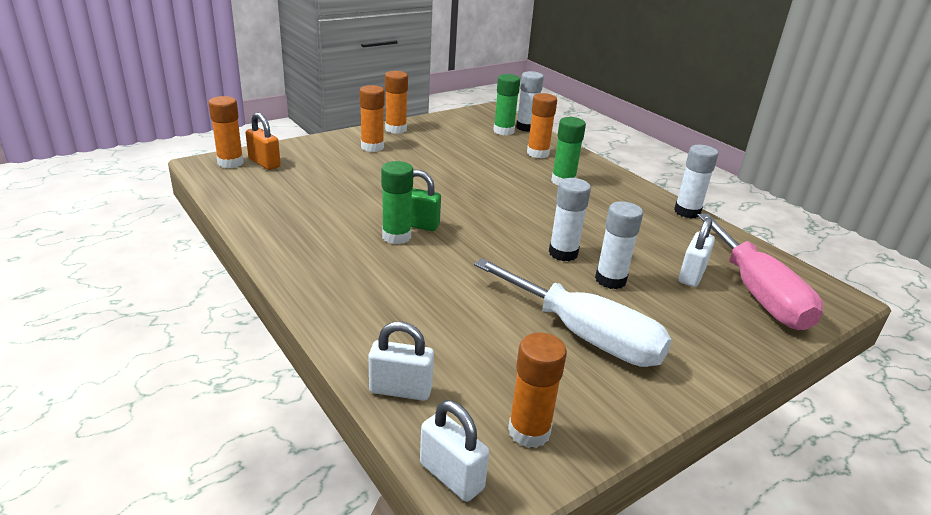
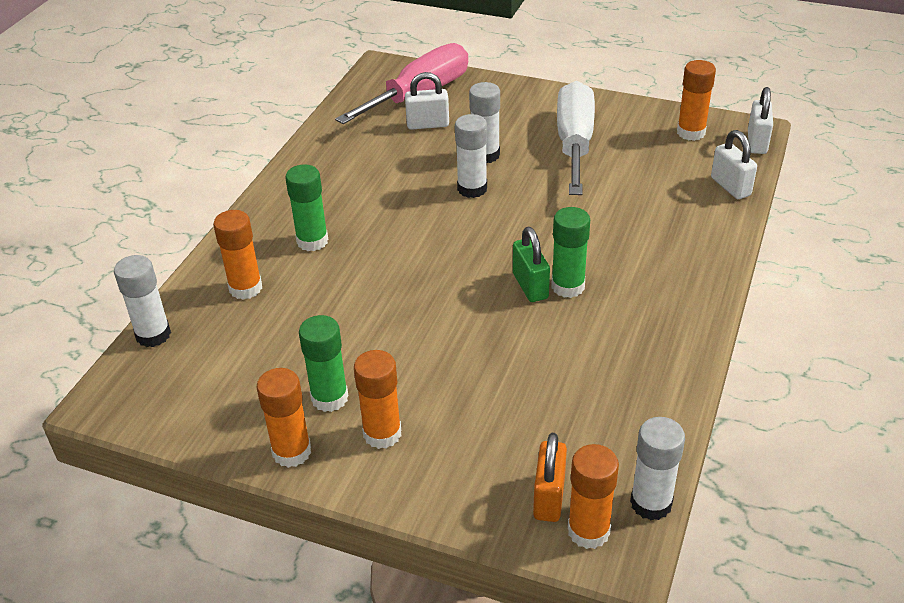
camera: 120 degrees left, 10 degrees up
(503, 131) = (190, 348): green glue stick -> green glue stick (329, 398)
(687, 212) = (303, 152): white glue stick -> white glue stick (651, 503)

